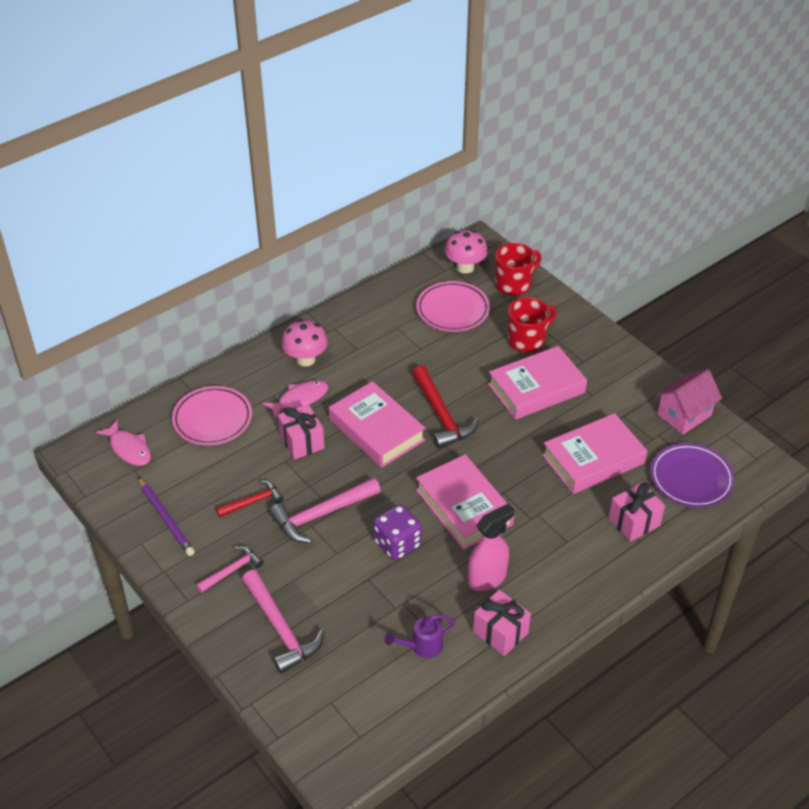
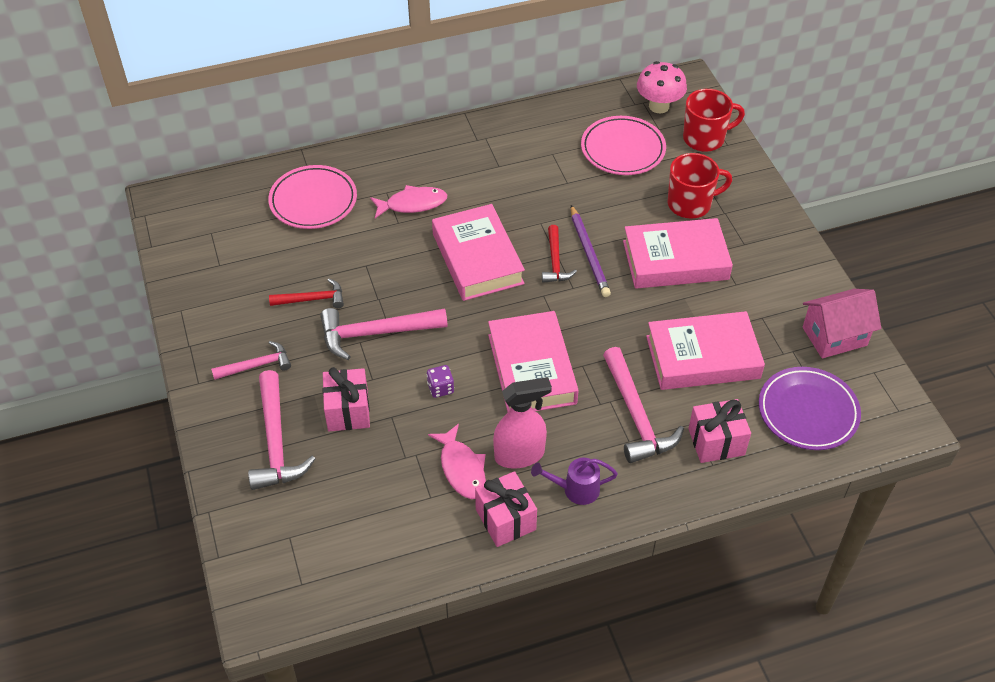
camera: 20 degrees right, 5 degrees up
(129, 449) = (216, 209): pink fish -> pink fish (461, 468)
(166, 518) = (217, 291): purple pencil -> purple pencil (588, 253)
(302, 442) = (393, 250): pink gift -> pink gift (348, 411)
(306, 359) = (439, 163): pink mushroom -> none
(397, 544) = (440, 388): purple dice -> purple dice, size x0.54
(422, 646) = (413, 508): purple watering can -> purple watering can (575, 489)
(441, 415) = (555, 261): red hammer -> red hammer, size x0.60
(563, 520) = (636, 415): none -> pink hammer

